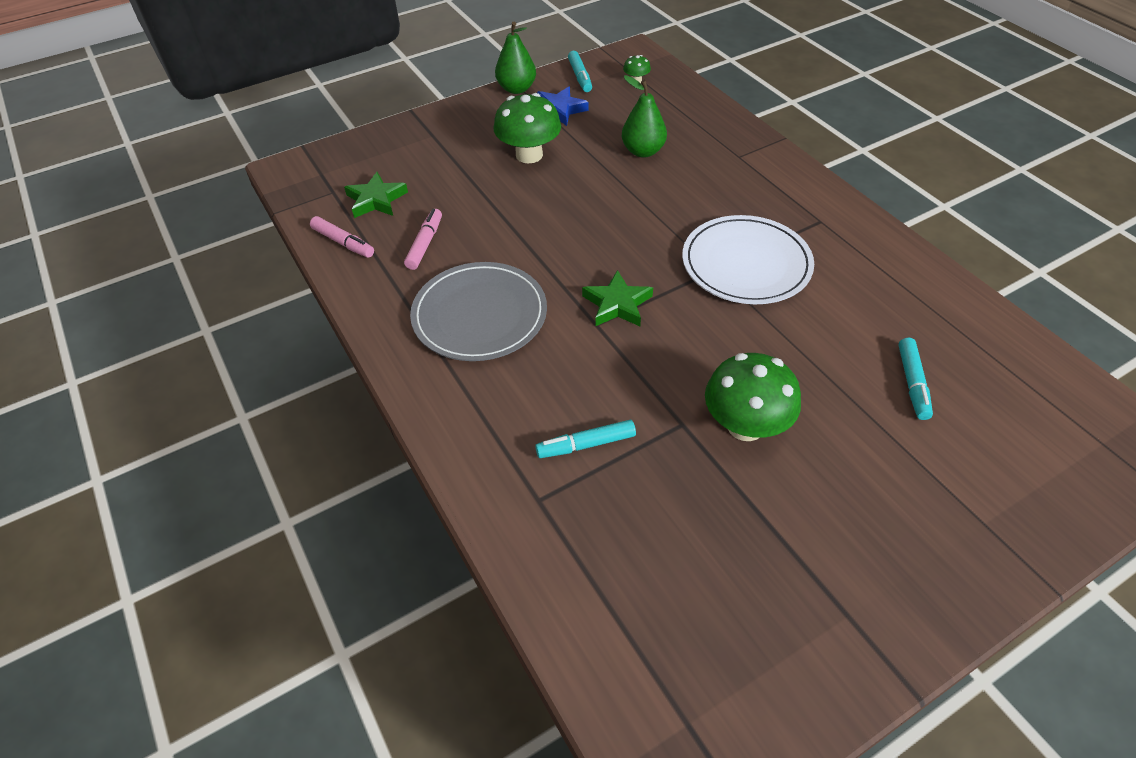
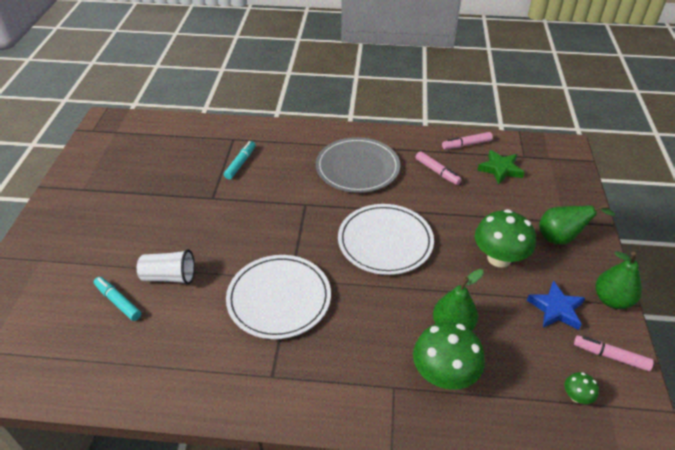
camera: 125 degrees right, 5 degrees down
(461, 130) = (561, 238): none -> green pear
(580, 77) = (610, 356): turquoise marker -> pink marker
(586, 231) = (385, 241): none -> white plate
(617, 304) = (310, 220): green star -> none
(745, 425) = (184, 217): green mushroom -> green mushroom (444, 375)
(832, 366) = (169, 277): none -> white cup

